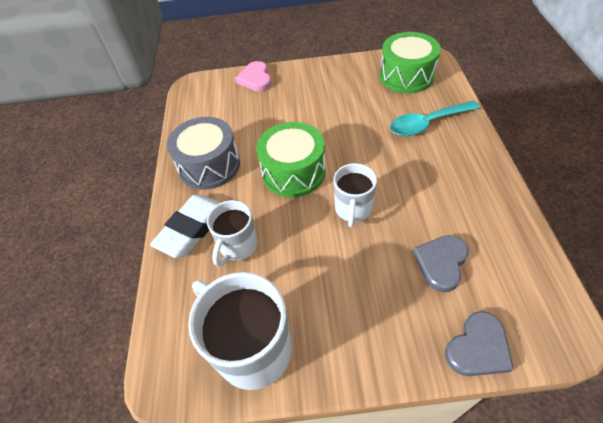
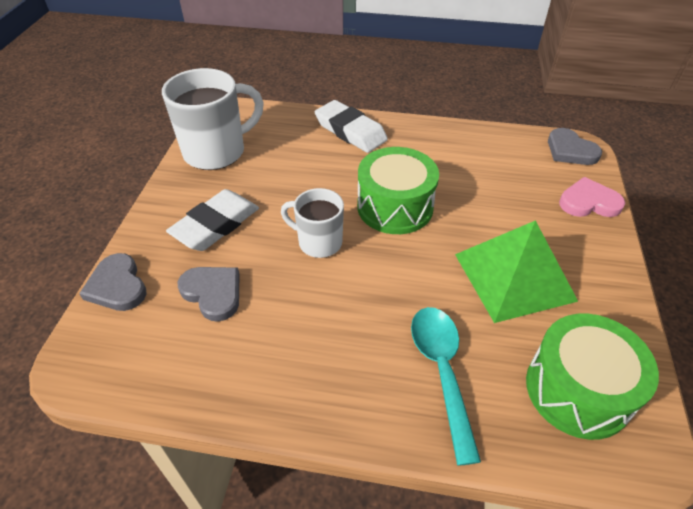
camera: 100 degrees right, 5 degrees down
(198, 89) = (570, 150): none -> grey heart
(209, 165) = (429, 148): grey drum -> none
(238, 246) = (316, 155): white mug -> none
(338, 104) = (514, 276): none -> green pyramid
(365, 296) = (215, 225): none -> white eraser

